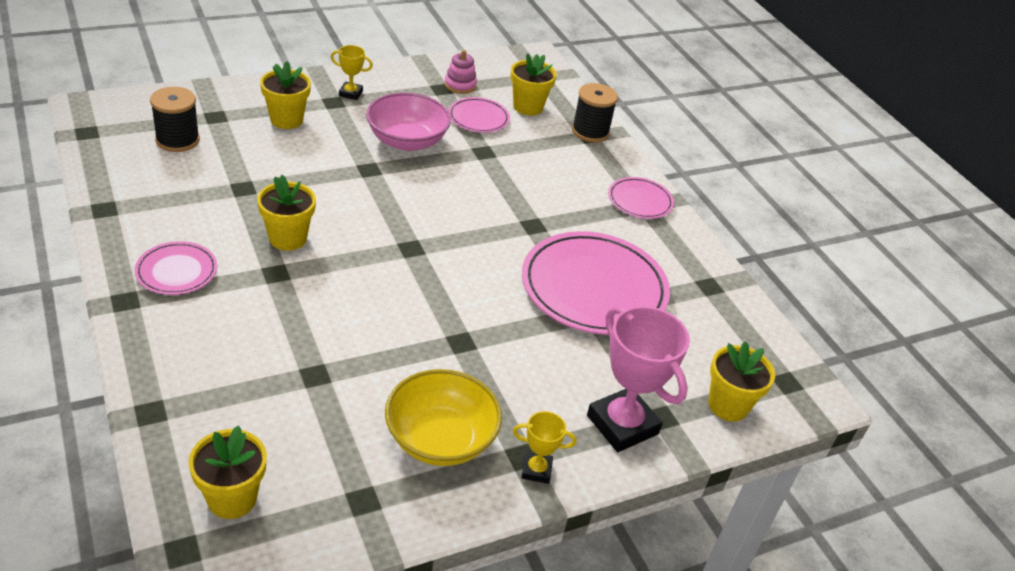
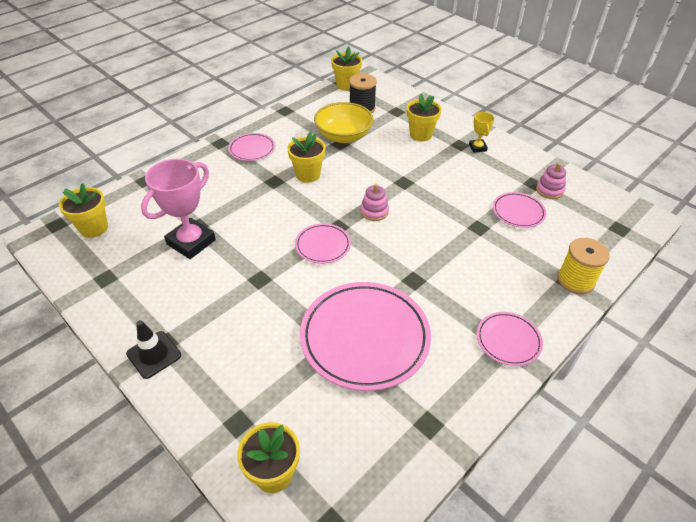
camera: 75 degrees right, 5 degrees up
(405, 211) = (374, 211): none -> pink stacking toy
(407, 141) = (451, 188): pink bowl -> none
(436, 271) = (323, 245): none -> pink plate
(440, 439) = (165, 296): yellow bowl -> yellow bowl (343, 136)
(528, 107) = (565, 233): yellow flower pot -> yellow flower pot (346, 85)
(536, 470) = (154, 354): yellow trophy -> black traffic cone
(590, 131) = (575, 280): black spool -> yellow spool
(622, 425) = (218, 396): pink trophy -> pink trophy (191, 242)

